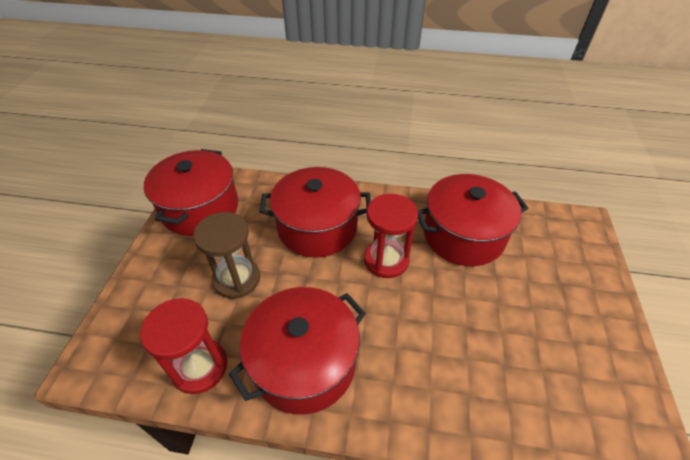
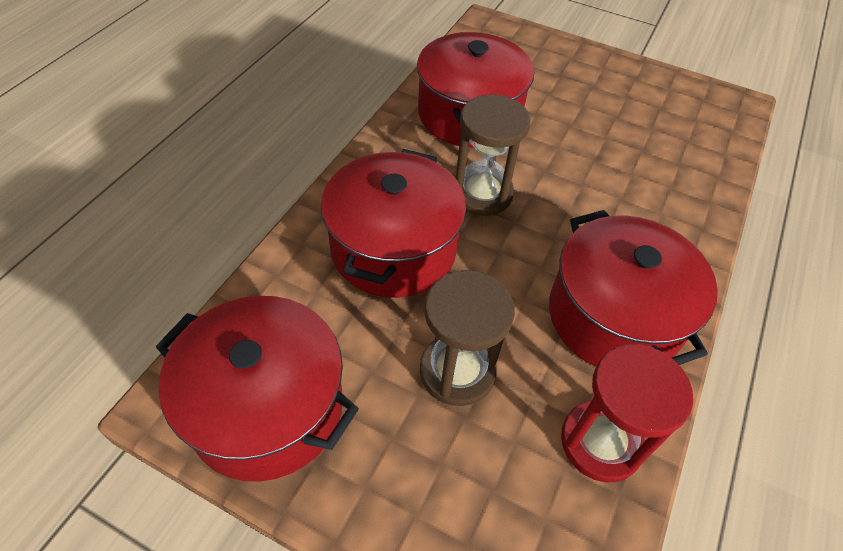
camera: 75 degrees left, 5 degrees up
(386, 260) = (482, 193): red hourglass -> brown hourglass

